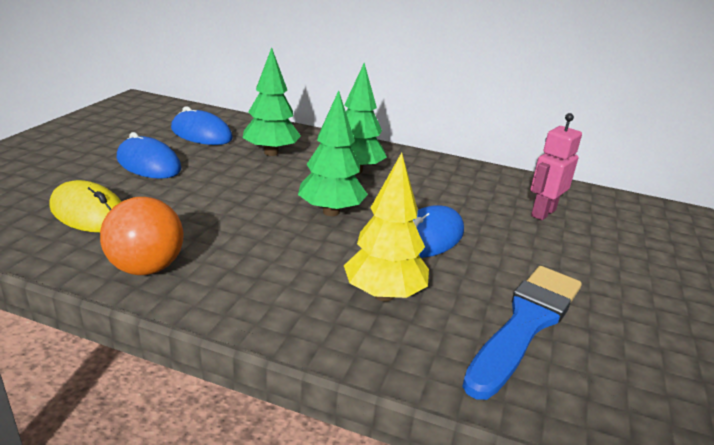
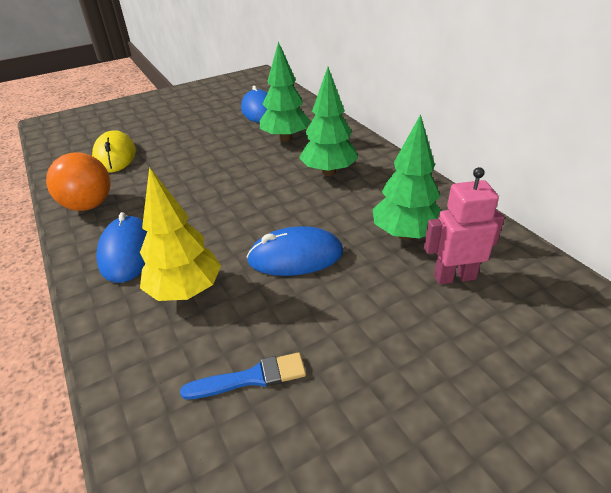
camera: 45 degrees right, 10 degrees up
(148, 164) = (194, 128): blue mouse -> blue mouse (127, 252)
(331, 212) = (254, 204): green tree -> green tree (405, 234)
(525, 324) = (251, 378): blue brush -> blue brush, size x0.52

